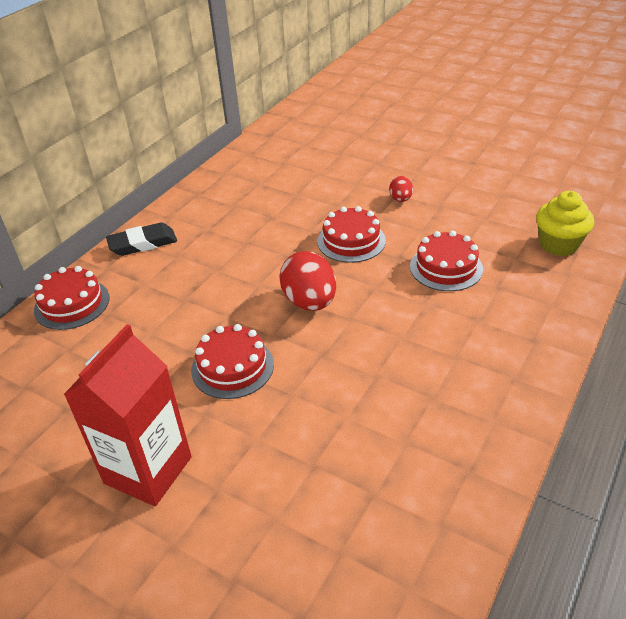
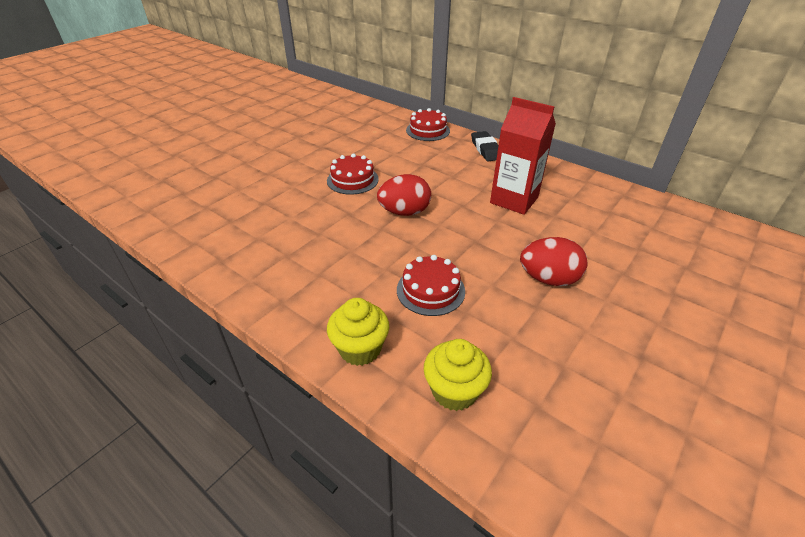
camera: 95 degrees right, 0 degrees up
(148, 470) = (292, 156): red carton -> red carton (514, 200)
(351, 241) = (479, 239): red cake -> none
(400, 199) = (548, 279): red egg -> red egg, size x1.91
(547, 304) = (360, 349): none -> yellow cupcake

